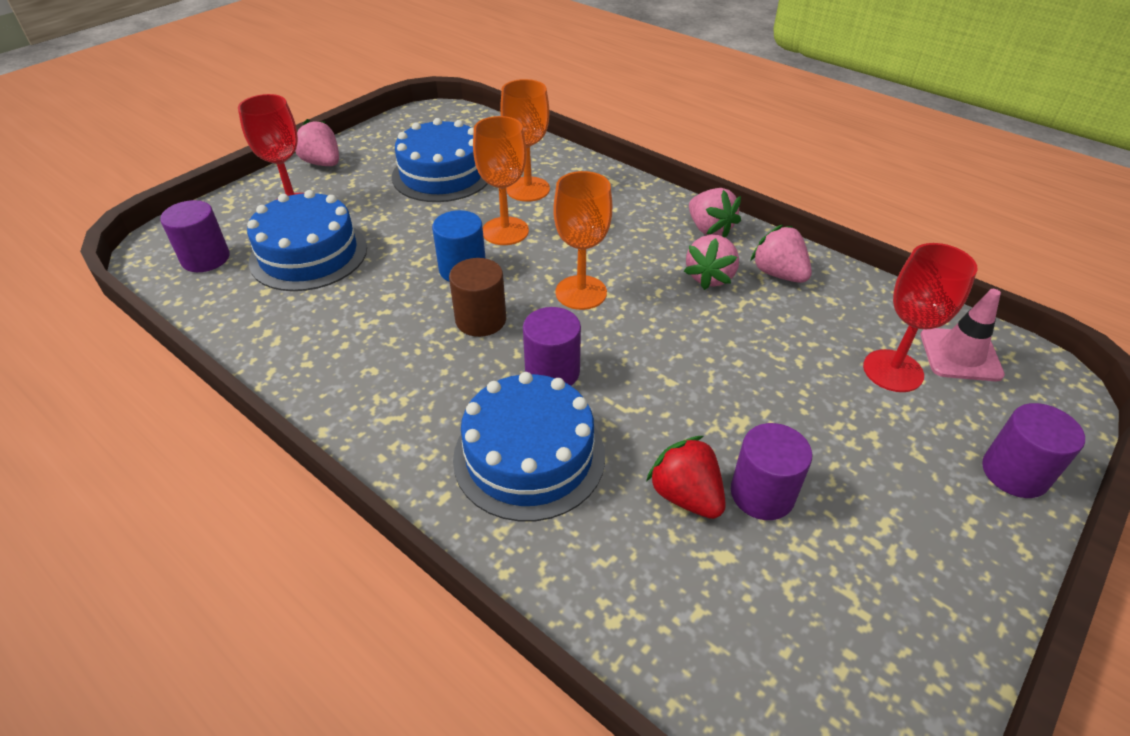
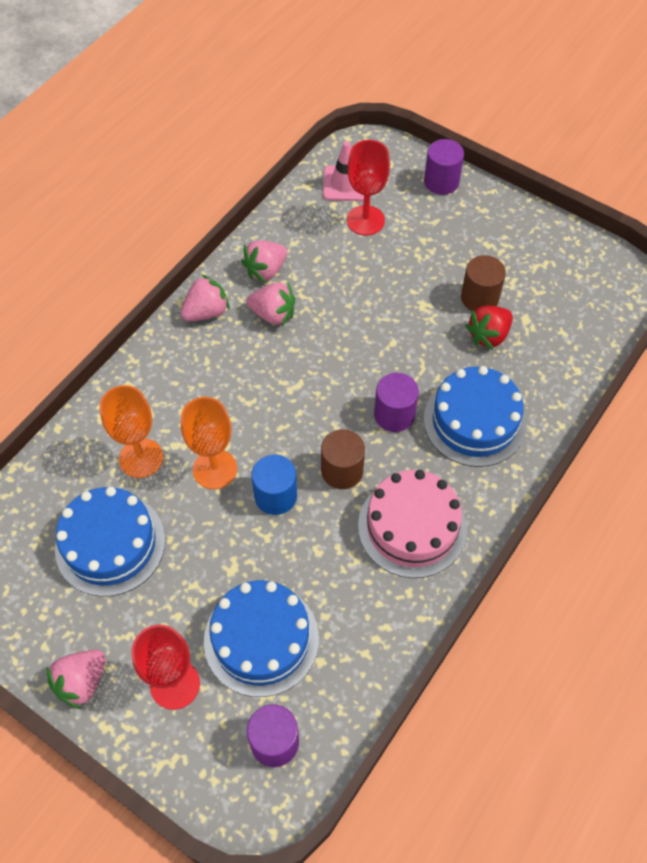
camera: 95 degrees left, 15 degrees up
(388, 373) = (412, 527): none -> pink cake
(581, 292) = (300, 402): orange goblet -> none
(762, 494) = (479, 298): purple cylinder -> brown cylinder

